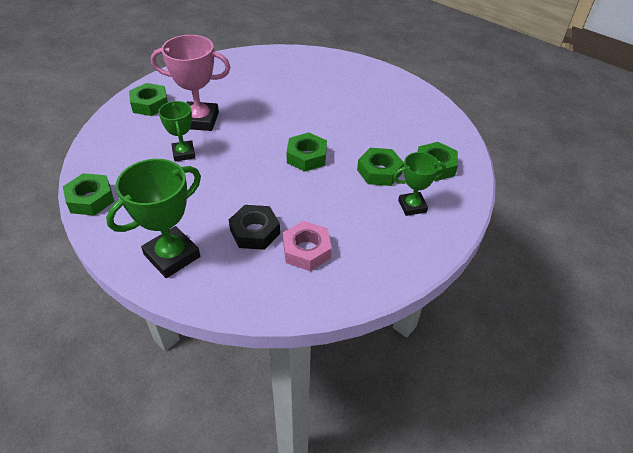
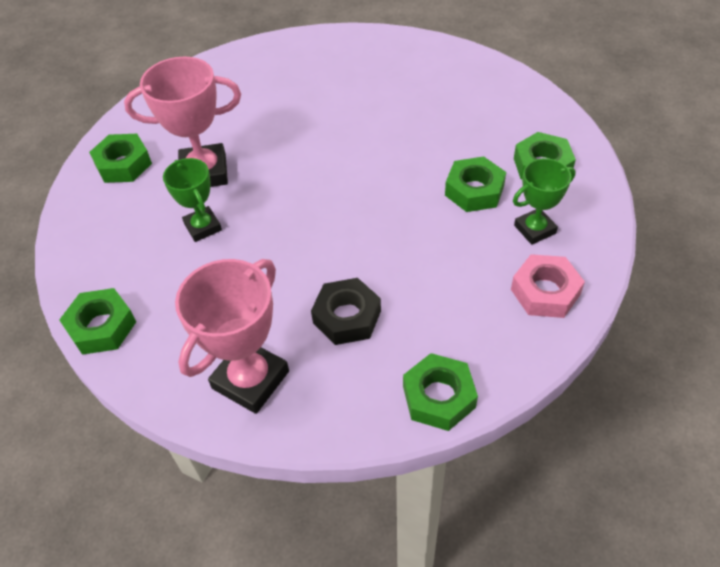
camera: 10 degrees left, 5 degrees up
(172, 256) = (250, 380): green trophy -> pink trophy
(306, 157) = (371, 192): green nut -> green nut (439, 397)
(306, 250) = (425, 326): pink nut -> pink nut (545, 292)

